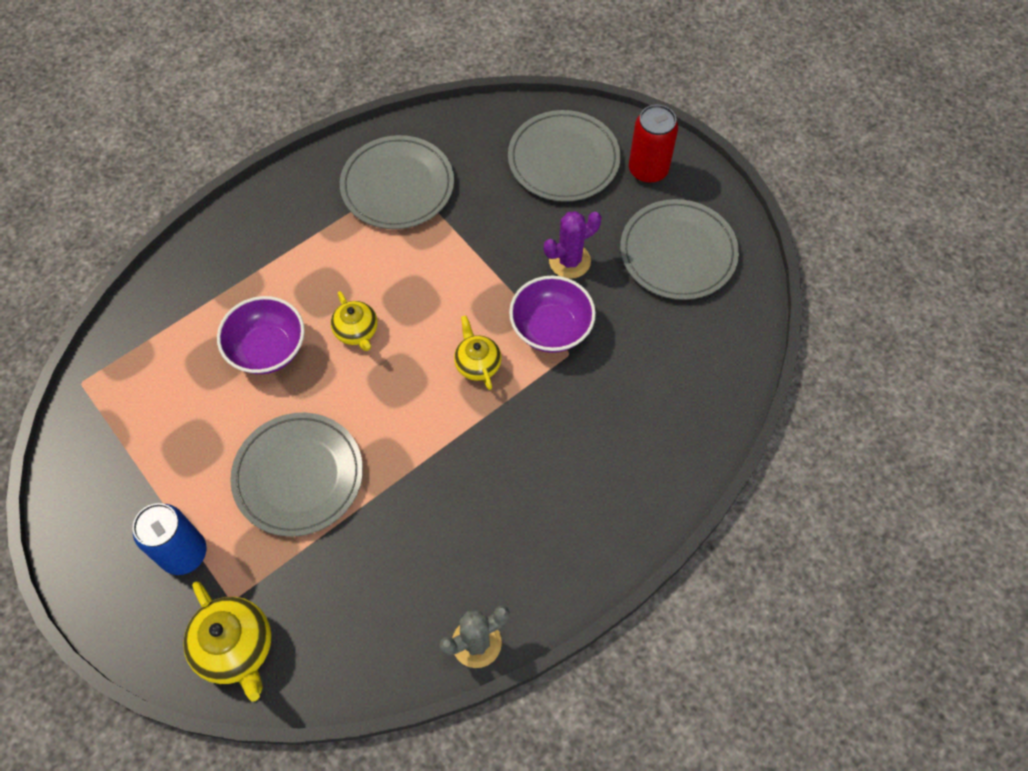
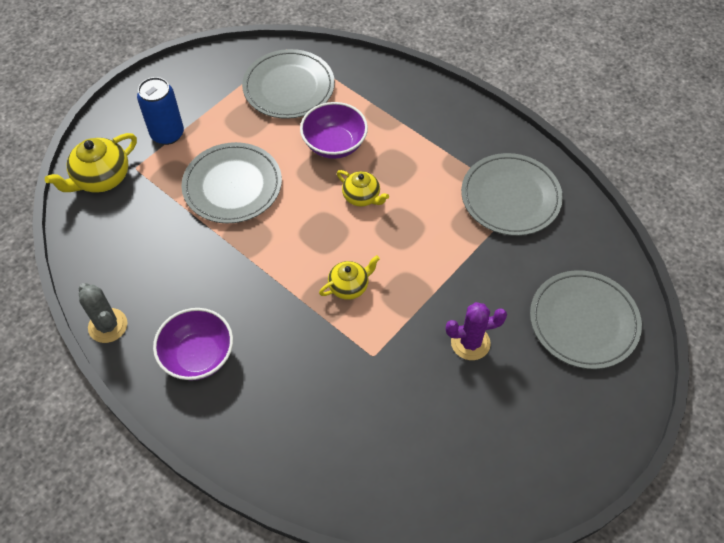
camera: 80 degrees right, 5 degrees down
(357, 331) = (362, 197): yellow teapot -> yellow teapot turned 105 degrees counterclockwise
(551, 328) = (395, 337): purple bowl -> purple bowl (198, 356)
(569, 261) = (470, 342): purple cactus -> purple cactus turned 60 degrees counterclockwise
(648, 170) = (597, 399): red can -> none
(678, 252) = (506, 438): grey plate -> grey plate (289, 87)

